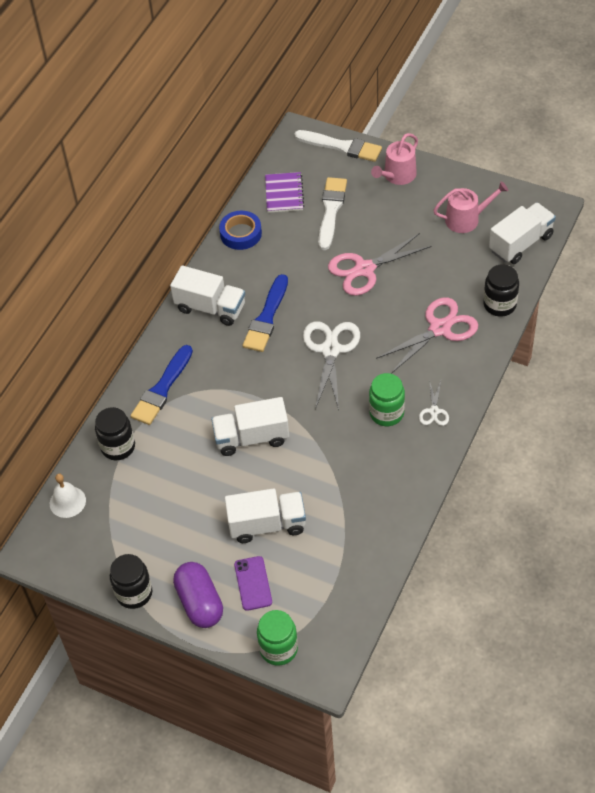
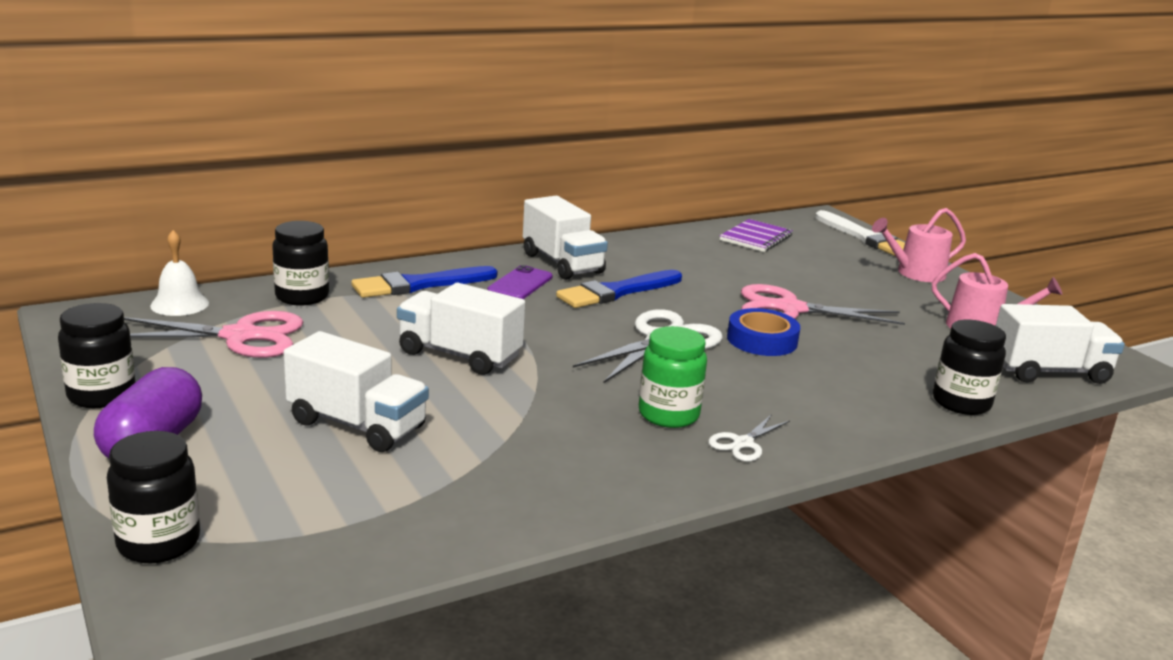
camera: 30 degrees right, 30 degrees down
(241, 233) = (669, 240): blue tape -> blue tape (762, 340)
(253, 583) = (246, 463): purple phone -> purple phone (520, 284)
(278, 649) = (158, 543): green jar -> black jar
(331, 210) = (799, 264): white brush -> none
(440, 328) = (841, 385): pink scissors -> pink scissors (240, 336)

